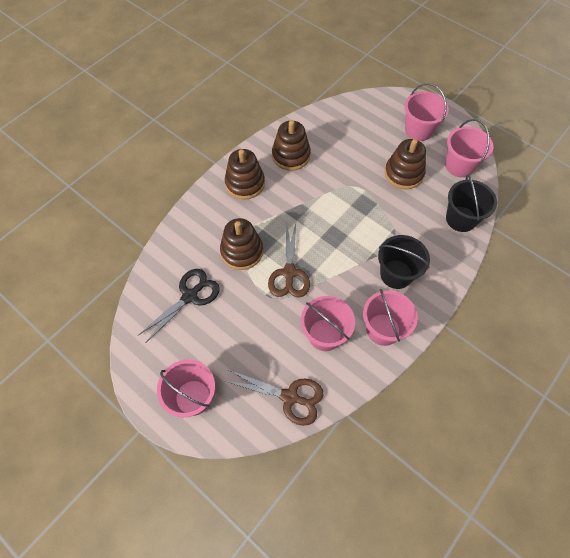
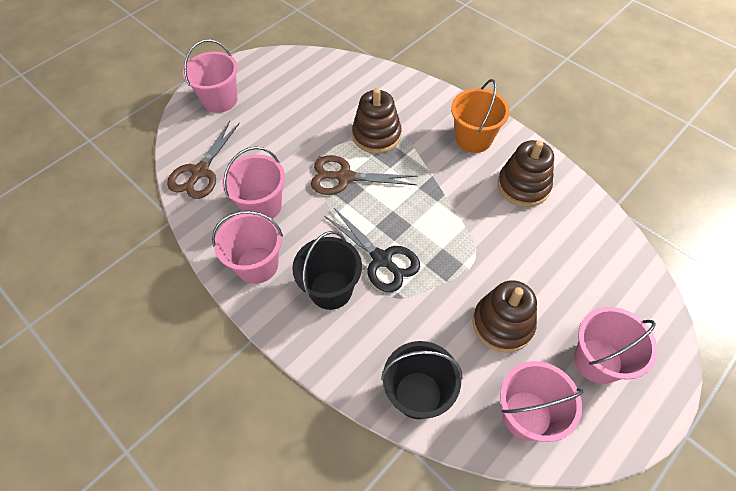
camera: 95 degrees right, 5 degrees down
(190, 296) = (326, 95): black scissors -> black scissors (382, 259)
(245, 183) = (473, 139): brown stacking toy -> orange bucket

